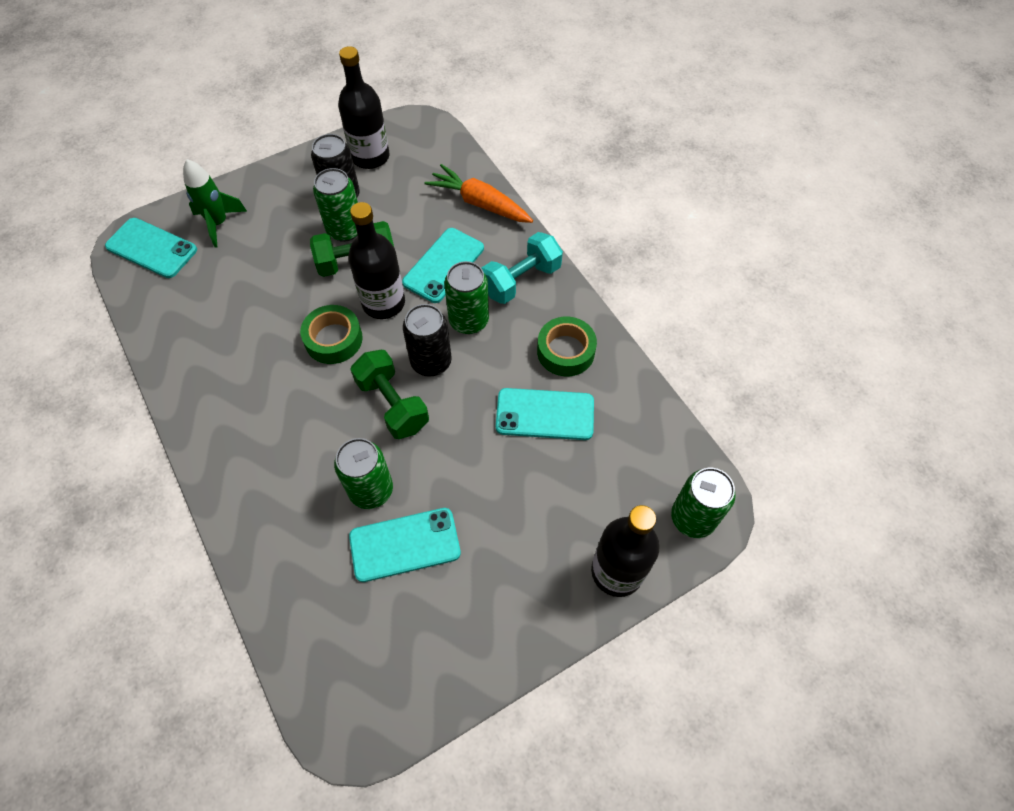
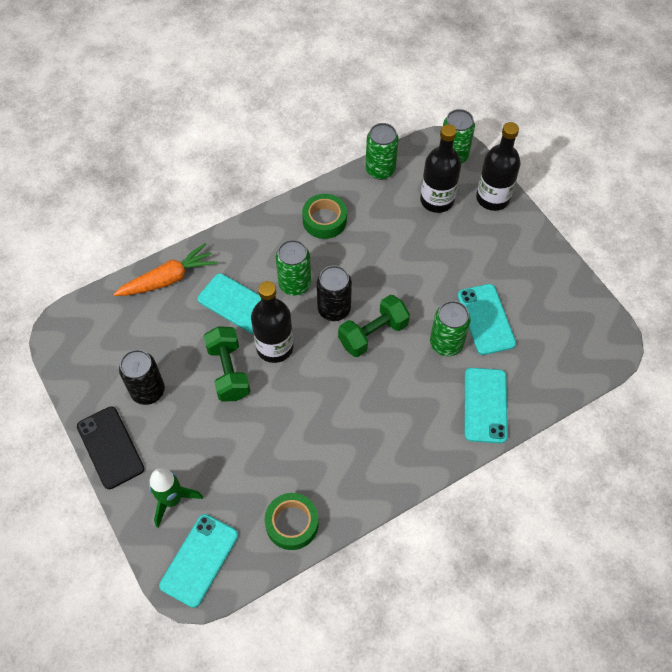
camera: 90 degrees left, 0 degrees up
(284, 173) = (110, 447): none -> black phone
(333, 339) = (311, 382): green tape -> green tape (292, 523)
(345, 230) = (190, 385): green can -> green can (380, 170)
(370, 157) = (98, 371): black bottle -> black bottle (437, 200)
(479, 203) = (168, 279): orange carrot -> orange carrot turned 150 degrees counterclockwise
(521, 280) = (255, 248): turquoise dumbbell -> none
(545, 414) = (379, 234): turquoise phone -> turquoise phone (485, 405)

